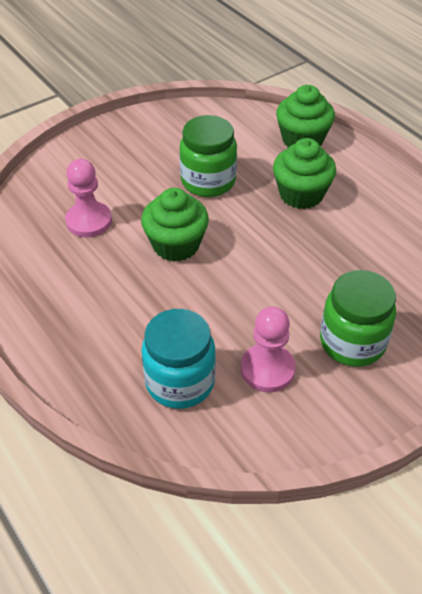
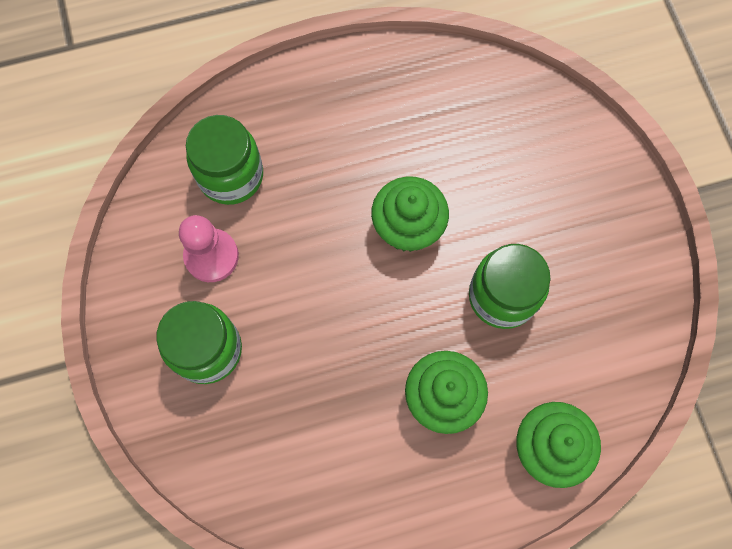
camera: 110 degrees right, 25 degrees up
(89, 221) = (476, 150): pink pawn -> none
(180, 382) = (231, 176): turquoise jar -> green jar

